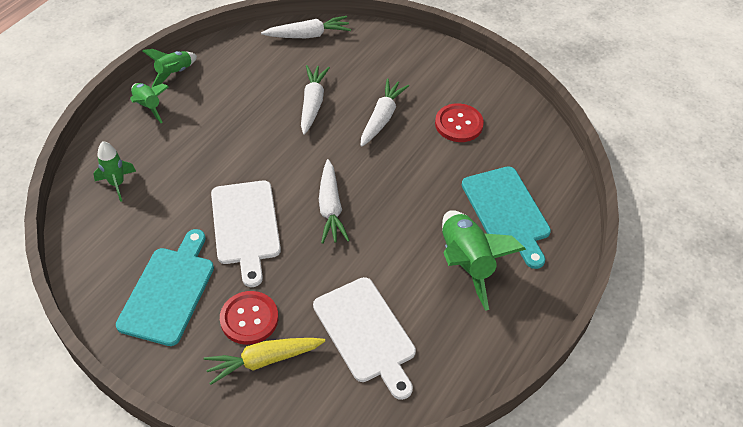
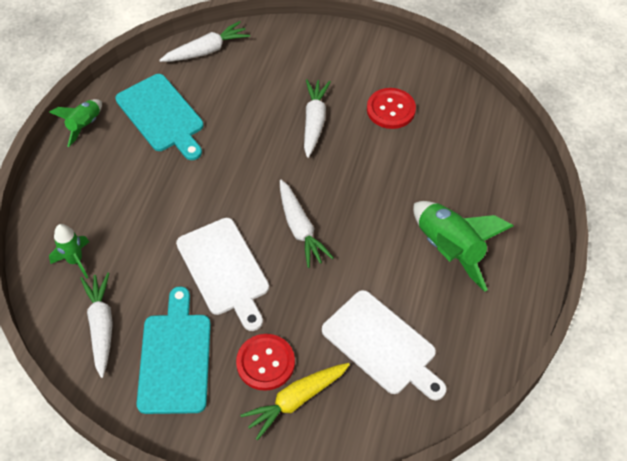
camera: 15 degrees left, 5 degrees up
(148, 106) = (72, 169): green rocket -> none
(312, 103) = (240, 123): white carrot -> white carrot (101, 326)
(507, 212) = (468, 188): turquoise cutting board -> turquoise cutting board (162, 116)

